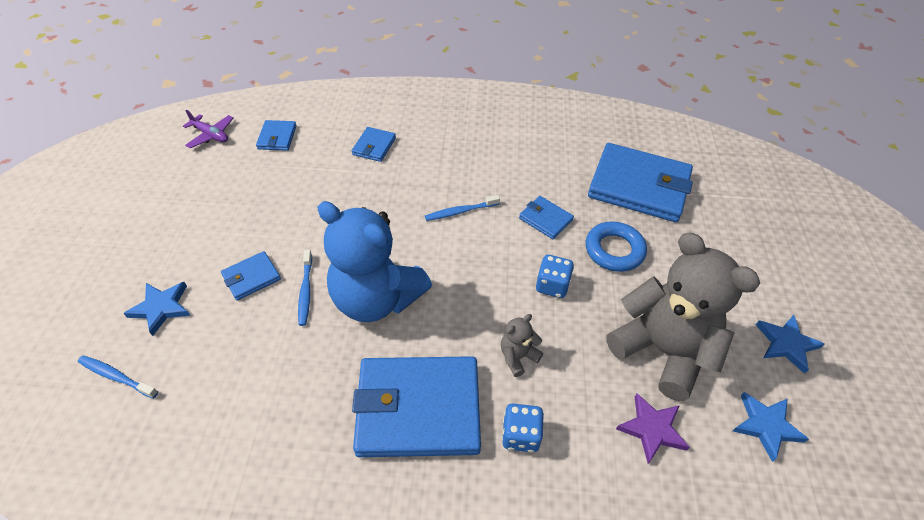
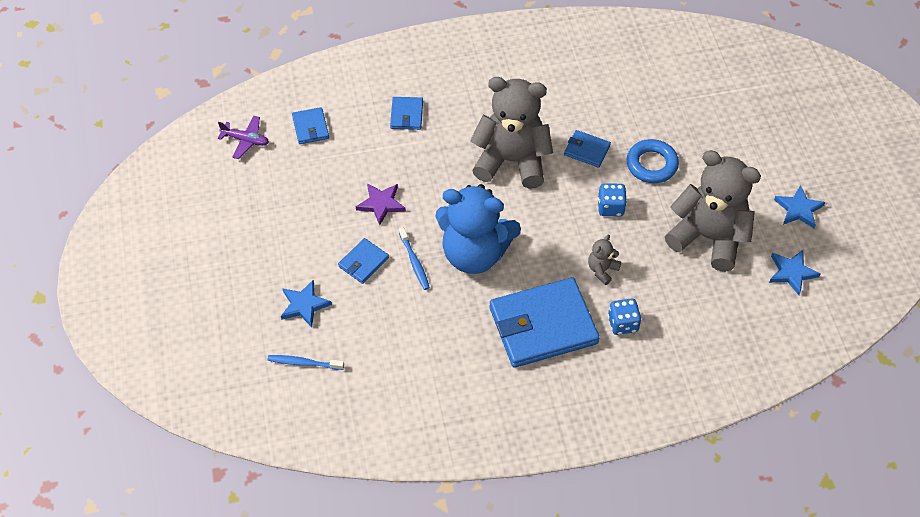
camera: 15 degrees left, 5 degrees up
(460, 211) = (512, 161): blue toothbrush -> grey teddy bear
(639, 186) = (657, 99): blue wallet -> none
(652, 429) = (713, 295): purple star -> purple star (381, 204)

